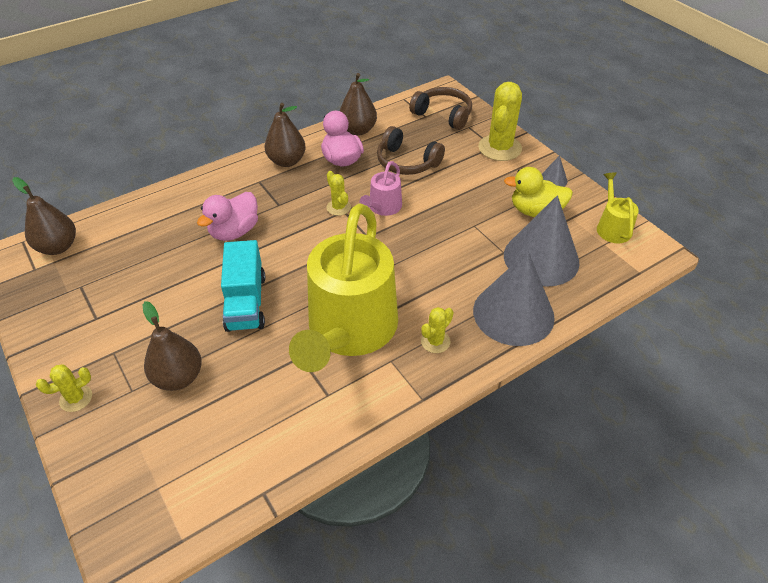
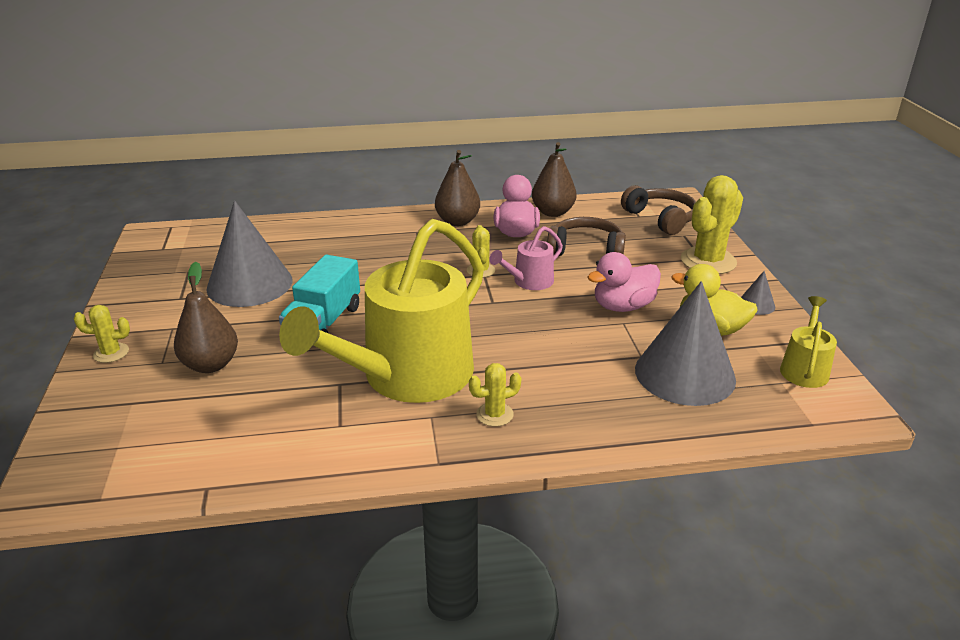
camera: 25 degrees right, 15 degrees down
(58, 247) = (195, 237): brown pear -> none
(234, 231) = (360, 264): pink duck -> pink duck (623, 306)
(406, 162) = (586, 250): brown headphones -> brown headphones turned 135 degrees clockwise
(513, 313) = (609, 416): grey cone -> grey cone (249, 284)

